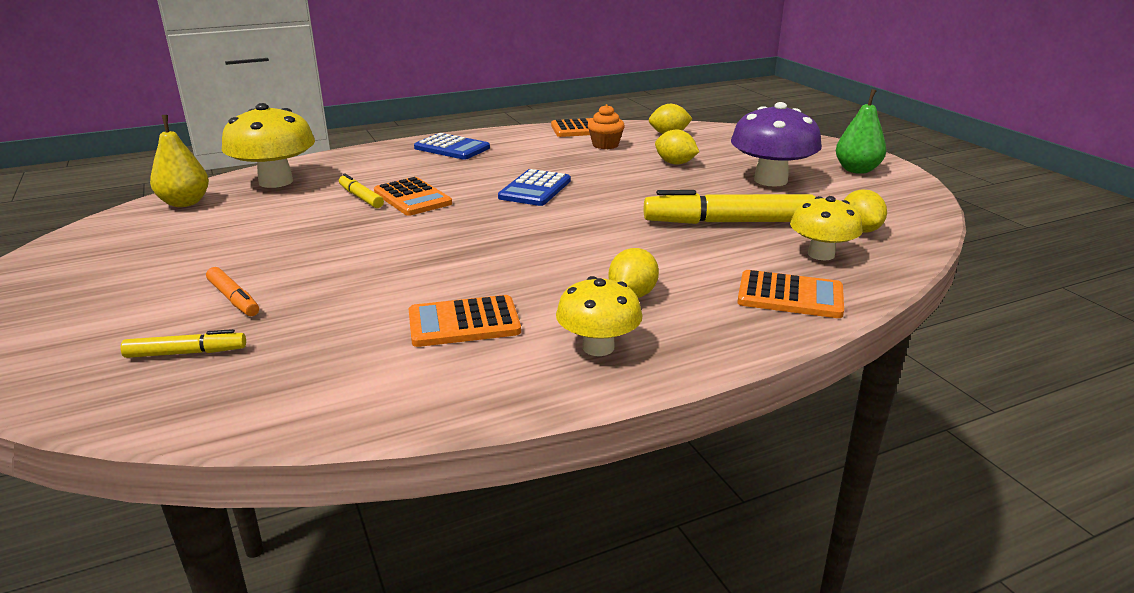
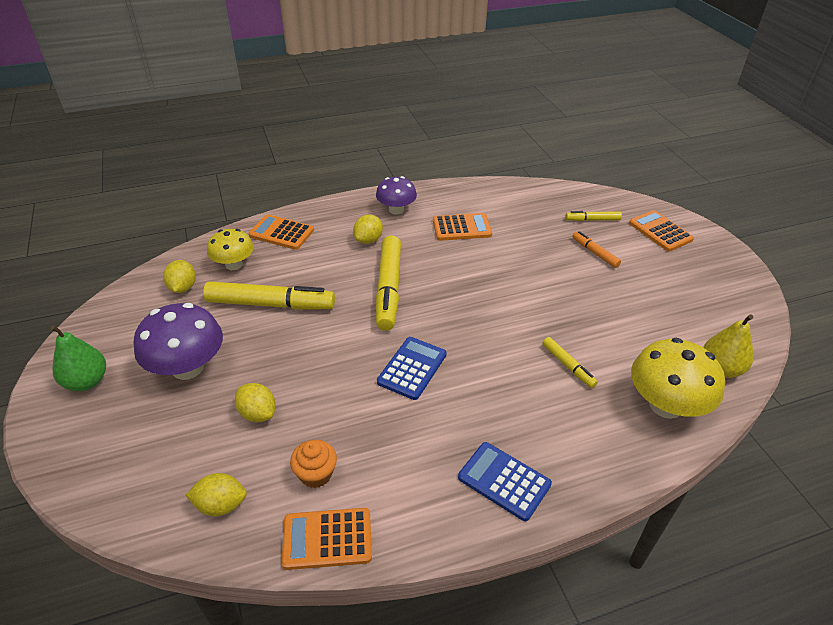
camera: 175 degrees left, 15 degrees up
(412, 198) = (521, 361): orange calculator -> orange calculator (660, 231)
(579, 242) = (388, 288): none -> yellow marker
(598, 347) = (396, 210): yellow mushroom -> purple mushroom

